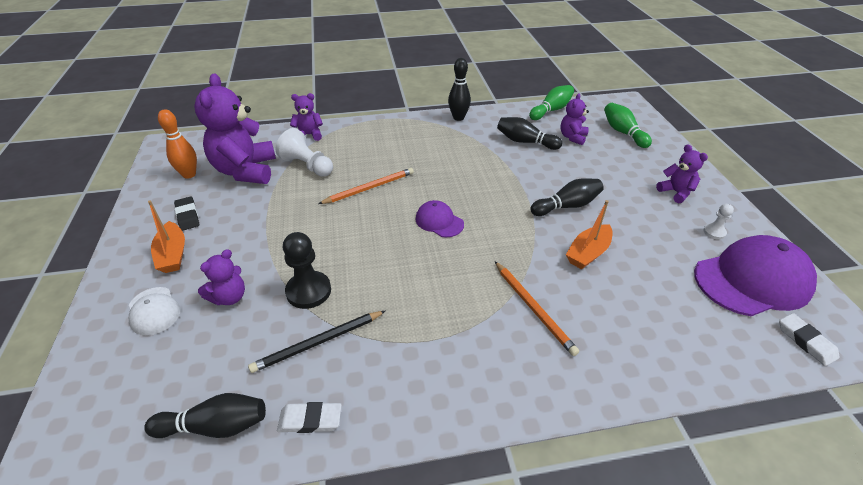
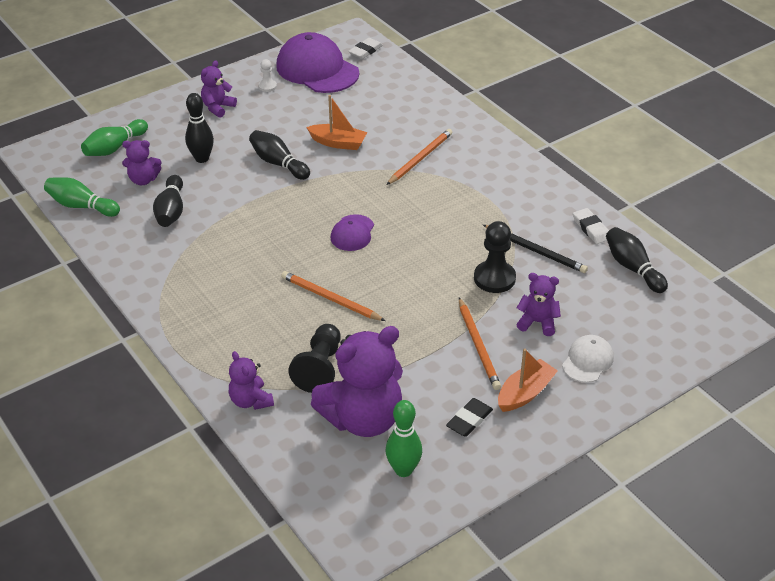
camera: 115 degrees left, 0 degrees up
(189, 174) = (403, 470): orange bowling pin -> green bowling pin
(245, 247) = (478, 346): none -> orange pencil
(307, 166) = (319, 368): white pawn -> black pawn
(458, 118) = (137, 277): black bowling pin -> black bowling pin (202, 158)

